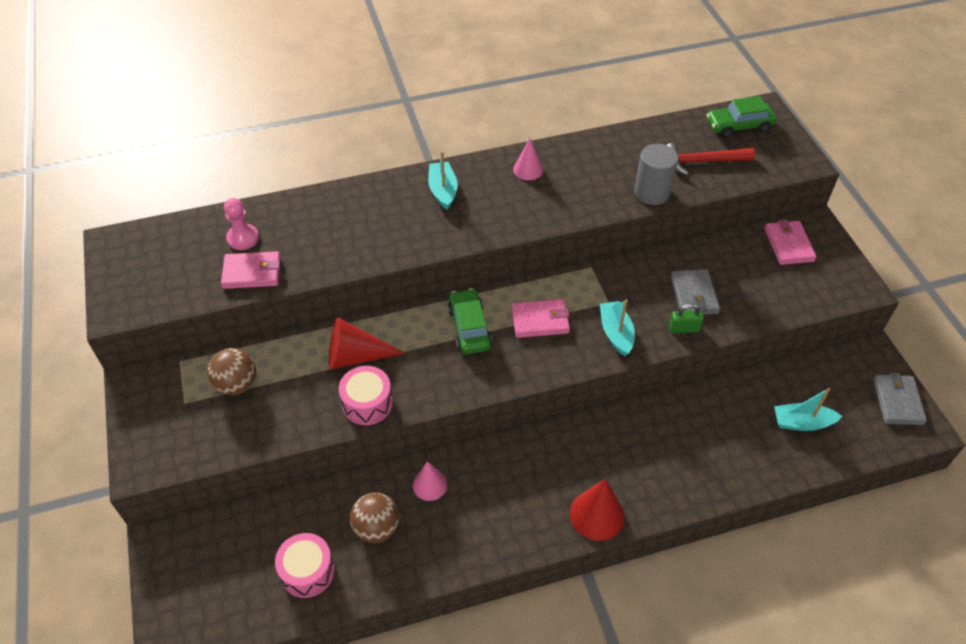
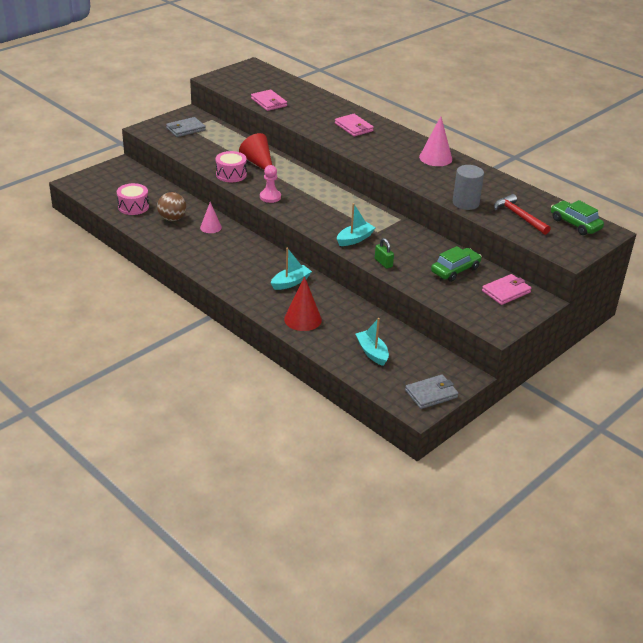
camera: 60 degrees right, 15 degrees down
(237, 384) = (211, 137): brown ball -> none
(243, 238) = (289, 93): pink pawn -> pink pawn (270, 197)
(443, 191) = (386, 137): turquoise boat -> turquoise boat (290, 282)
(469, 328) = (311, 190): green car -> green car (455, 270)
(528, 169) = (435, 158): pink cone -> pink cone, size x1.55
(540, 320) = (339, 211): pink wallet -> pink wallet (354, 127)
(597, 515) = (235, 286): red cone -> red cone (302, 319)
(694, 295) = (416, 261): grey wallet -> grey wallet (185, 129)

